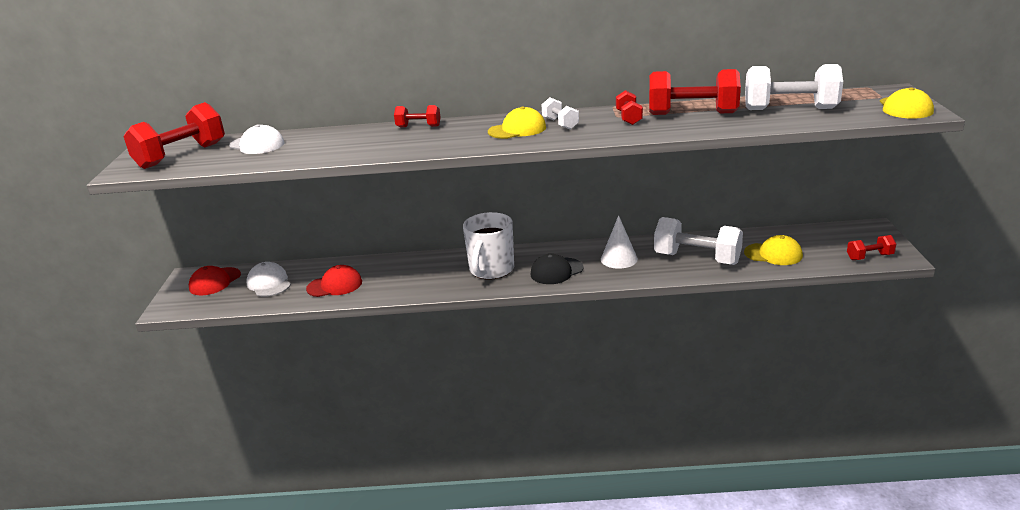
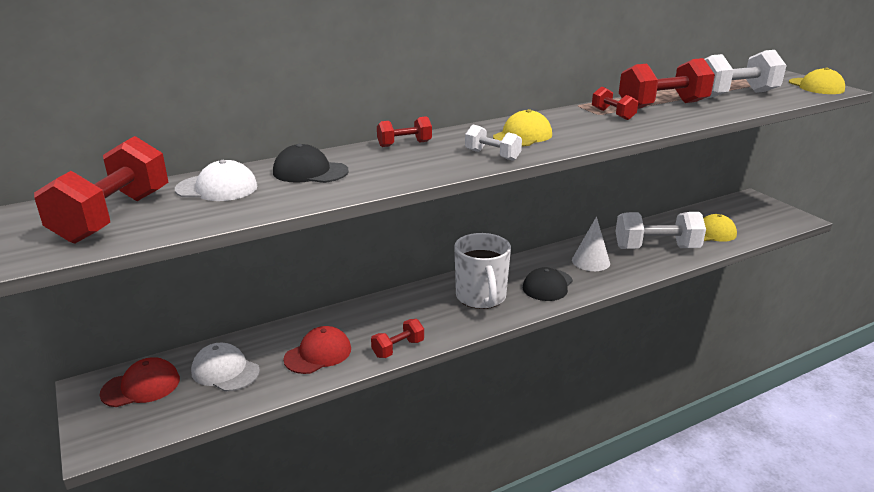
camera: 30 degrees left, 0 degrees up
(215, 281) = (141, 386): red cap -> red cap turned 120 degrees counterclockwise
(326, 140) = (310, 172): none -> black cap
(560, 124) = (556, 126): white dumbbell -> white dumbbell (492, 155)
(869, 257) = (780, 222): red dumbbell -> red dumbbell (398, 348)

